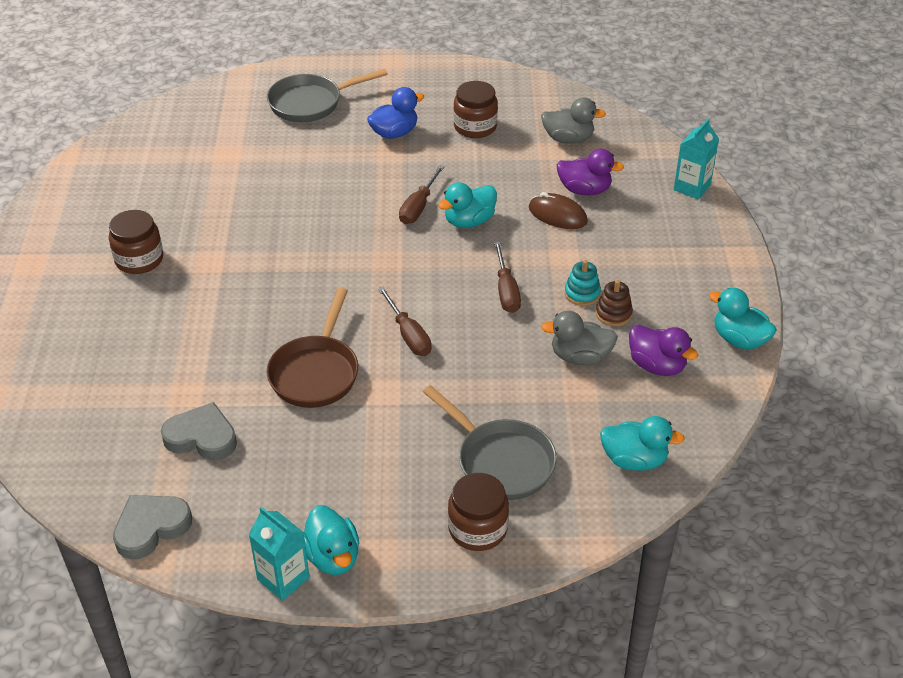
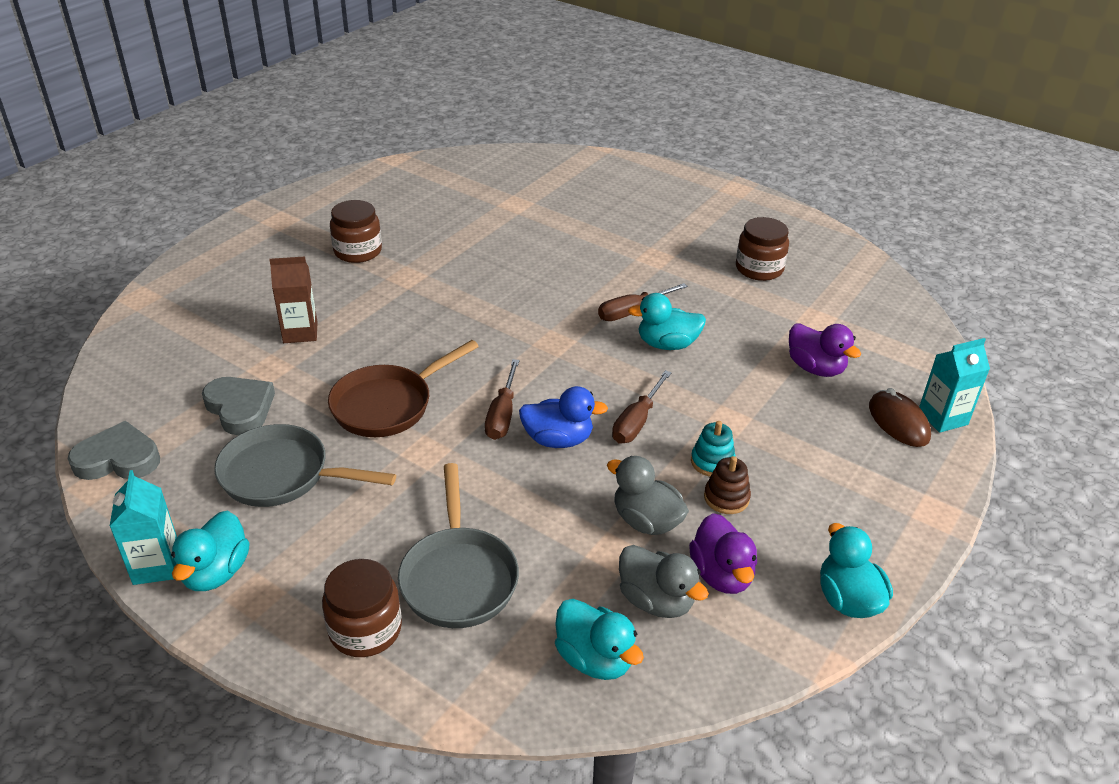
camera: 35 degrees right, 5 degrees down
(175, 353) = (300, 332): none -> brown carton
(310, 103) = (627, 193): grey pan -> grey pan (283, 475)
(394, 133) = (676, 244): blue duck -> blue duck (558, 439)
(557, 215) = (762, 378): brown mouse -> brown mouse (898, 422)
(568, 139) = (845, 316): grey duck -> grey duck (656, 601)

